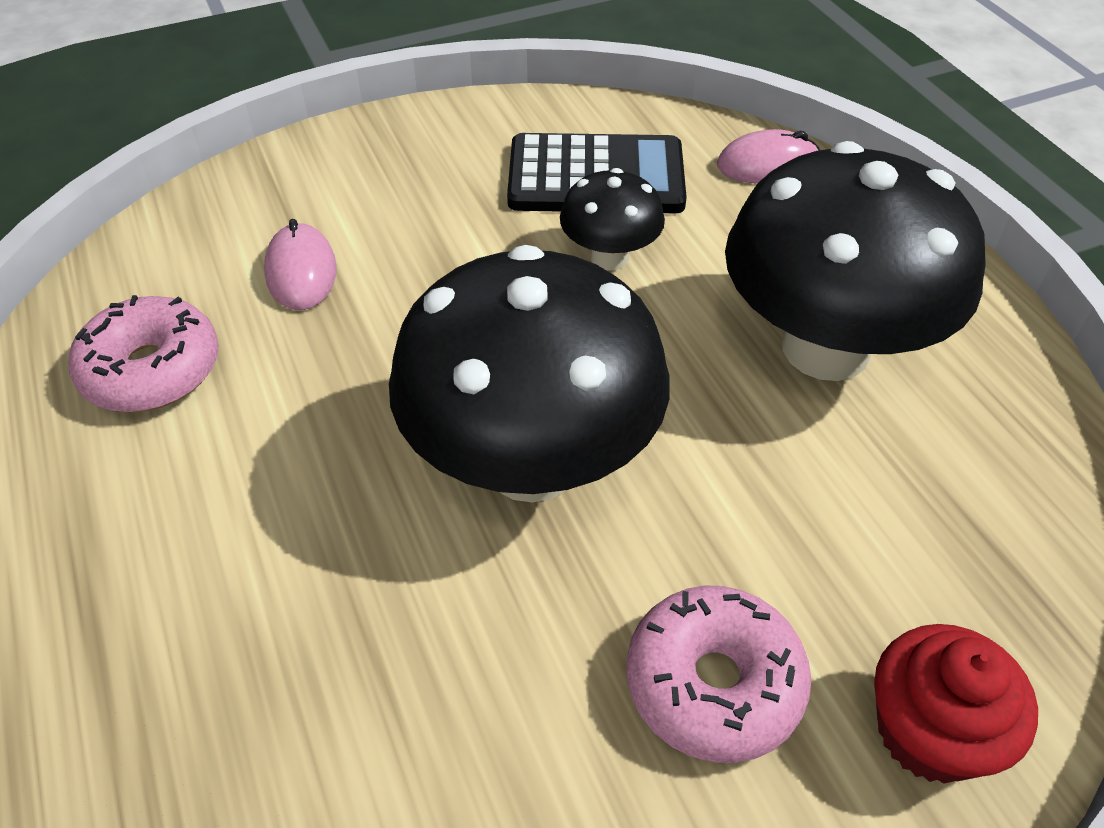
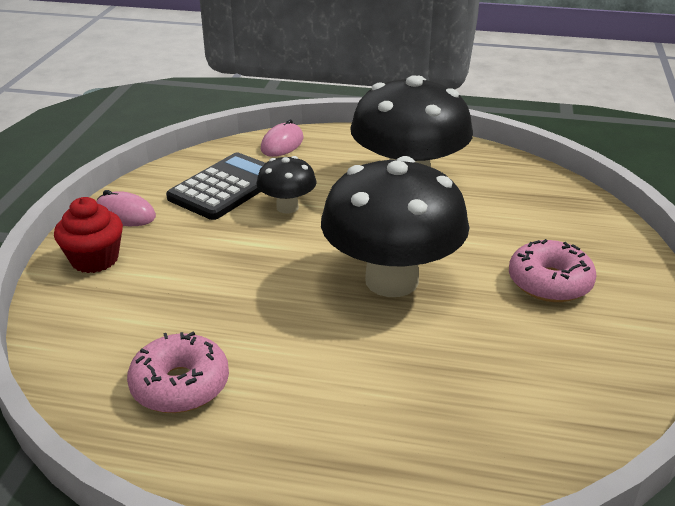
camera: 55 degrees left, 15 degrees down
(301, 271) = (169, 302): pink mouse -> pink mouse (125, 214)
(929, 731) = (606, 245): red cupcake -> red cupcake (94, 259)

